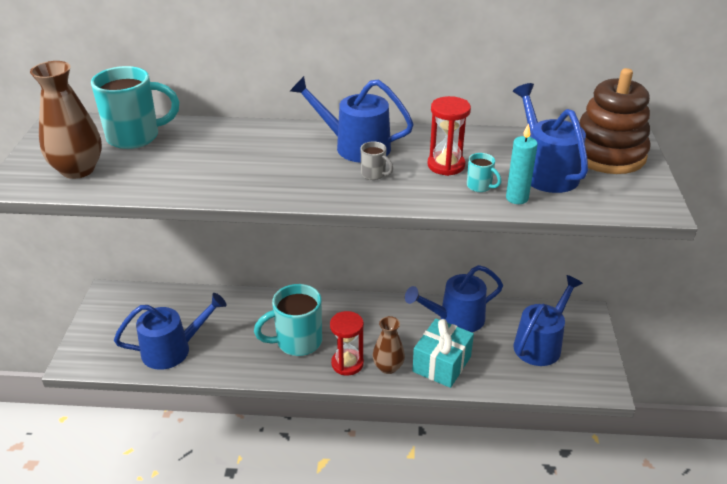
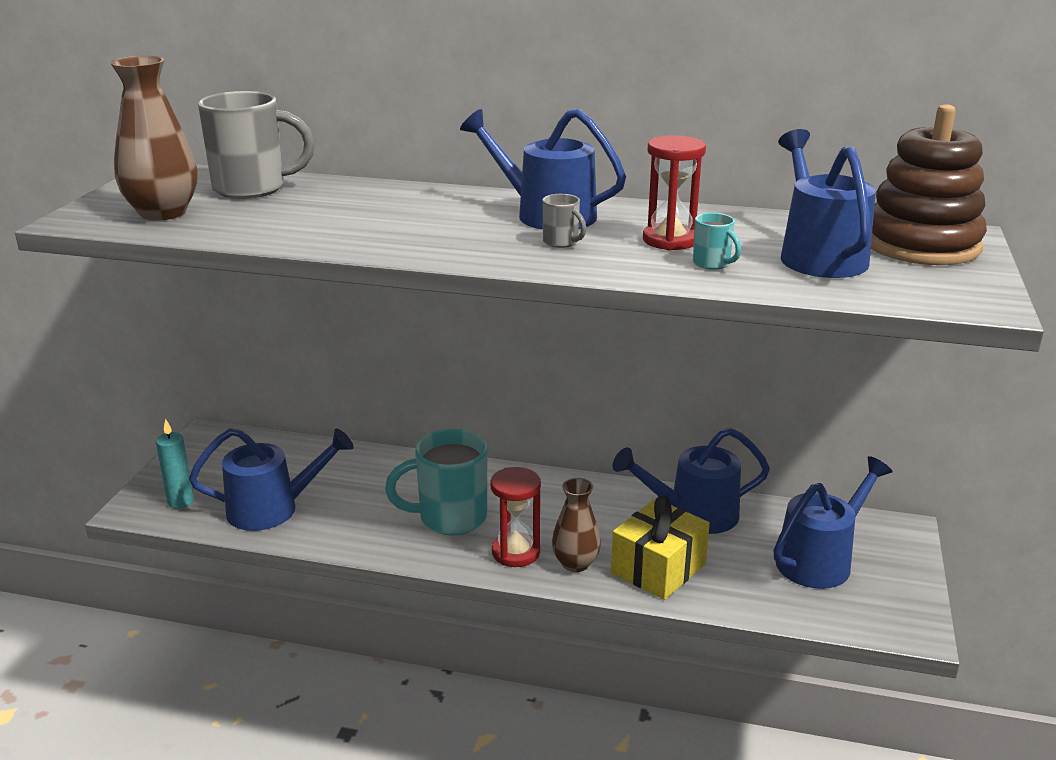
camera: 10 degrees right, 10 degrees down
(136, 137) = (253, 189): turquoise mug -> grey mug
(441, 364) = (658, 568): turquoise gift -> yellow gift
(517, 198) = (764, 279): turquoise candle -> turquoise candle (181, 501)

